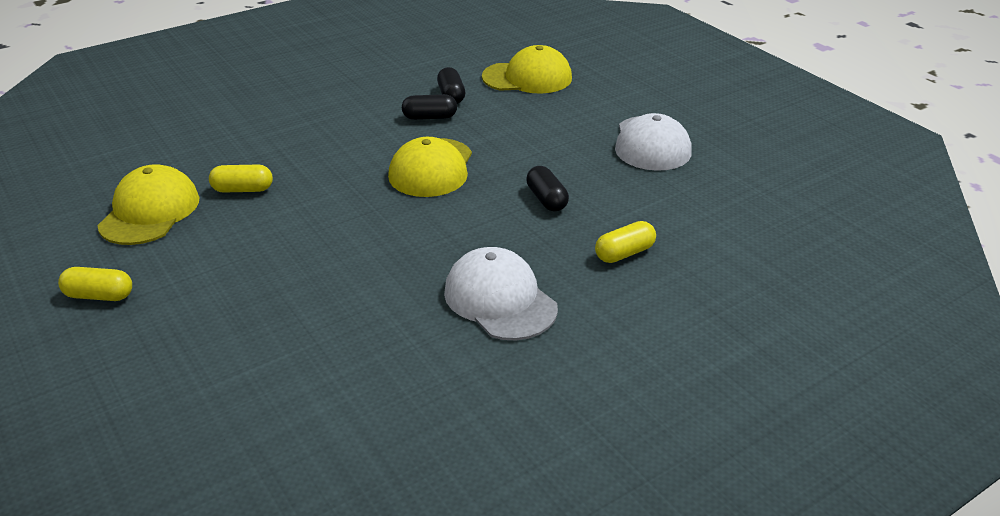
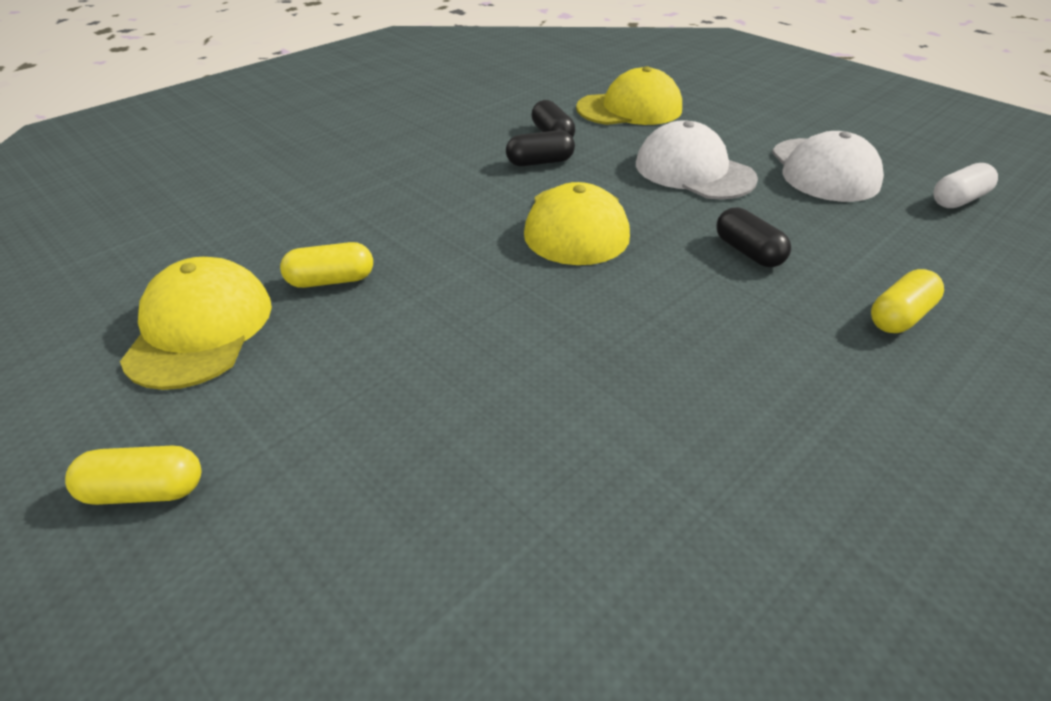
camera: 10 degrees left, 5 degrees up
(500, 300) = (783, 411): white cap -> white cap (694, 171)
(742, 177) = (958, 200): none -> white capsule

